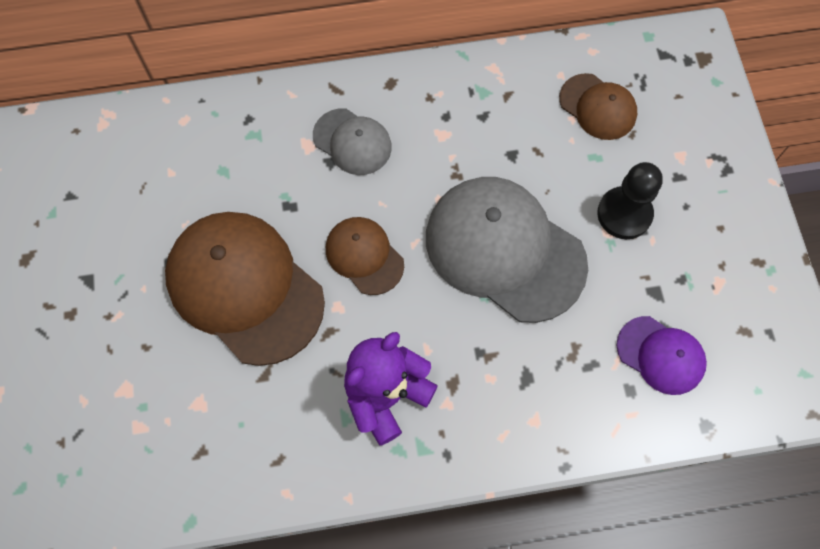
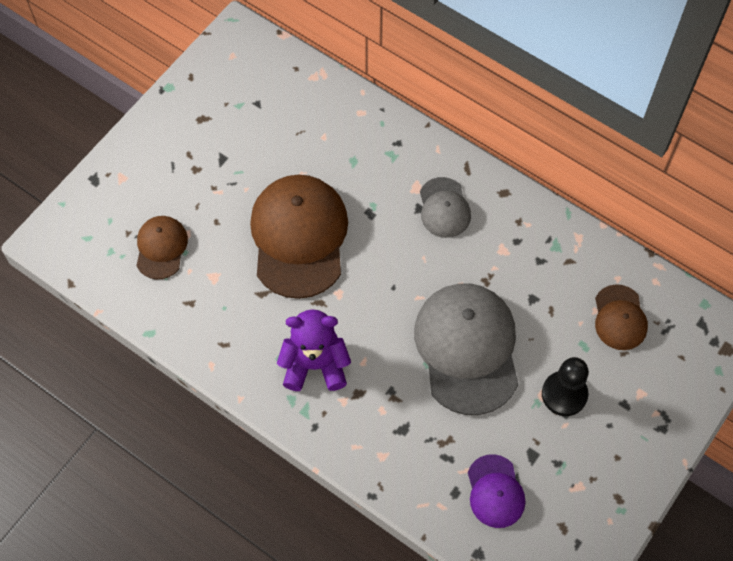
camera: 45 degrees right, 5 degrees down
(364, 256) = (382, 279): brown cap -> brown cap (161, 248)

